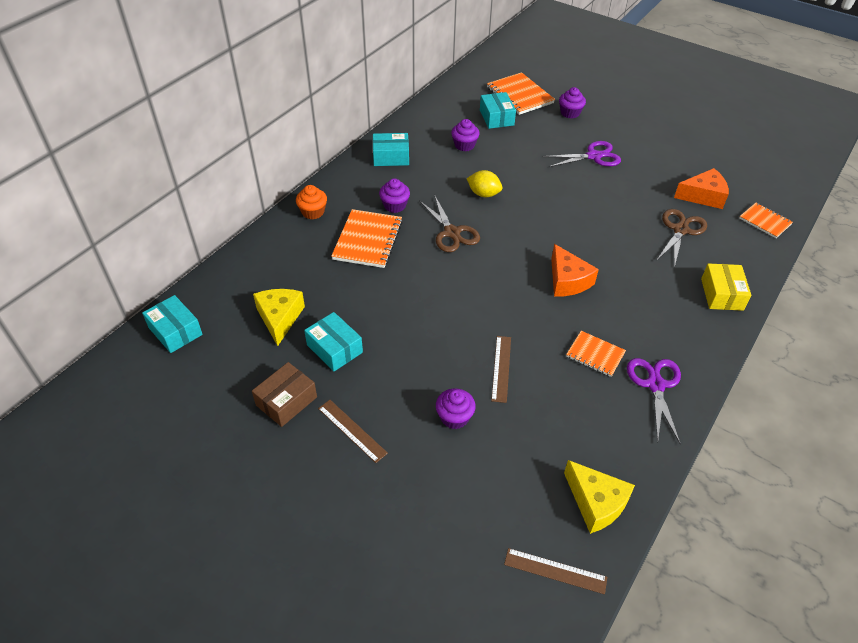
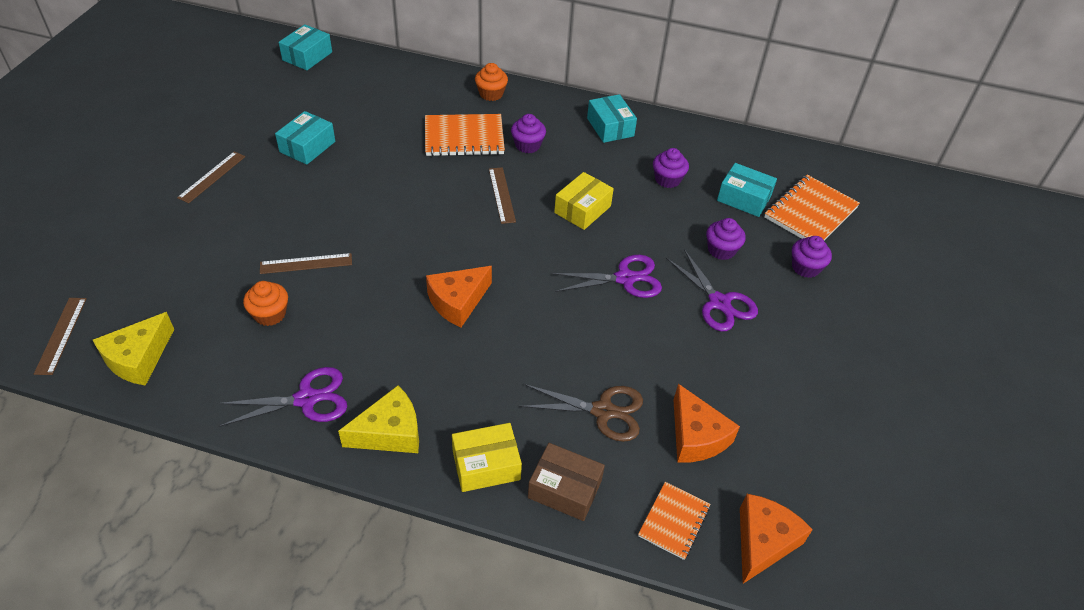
camera: 70 degrees right, 0 degrees up
(280, 318) = (337, 107): yellow cheese -> yellow cheese (390, 432)
(286, 401) = (240, 132): brown box -> brown box (564, 489)
(452, 233) = (502, 195): brown scissors -> brown ruler
(454, 417) = (236, 239): purple cupcake -> purple cupcake (721, 250)
(483, 194) = (582, 209): yellow lemon -> yellow box
(496, 118) = (744, 198): turquoise box -> turquoise box turned 60 degrees clockwise
(558, 400) = (270, 314): none -> orange cupcake
(562, 191) = (625, 278): none -> purple scissors
(595, 355) = (342, 339): orange notebook -> none
(777, 191) = (763, 542): none -> orange cheese

